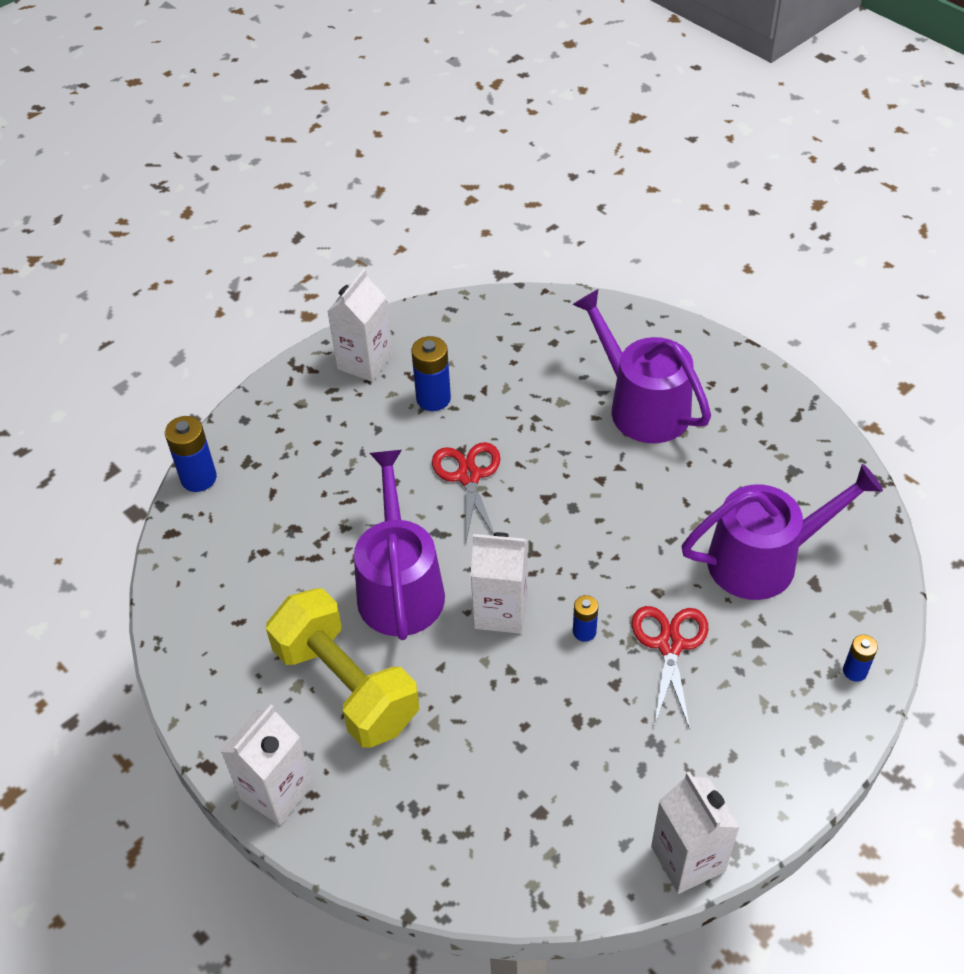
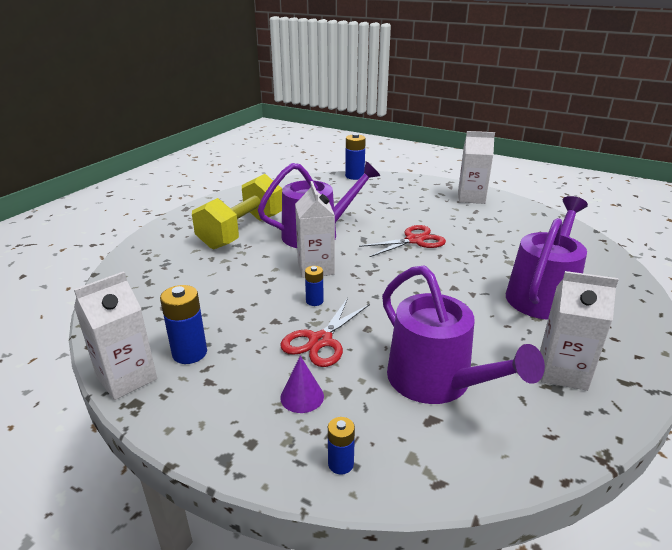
camera: 70 degrees right, 20 degrees down
(276, 791) = (172, 226): white carton -> white carton (562, 372)
(433, 398) = (465, 220): blue battery -> blue battery (189, 353)
(670, 644) = (320, 341): red scissors -> red scissors turned 135 degrees clockwise
(760, 683) = (302, 396): none -> purple cone

